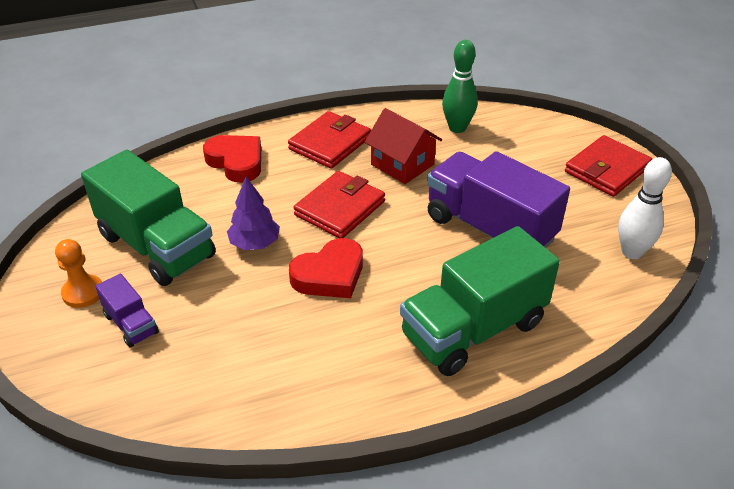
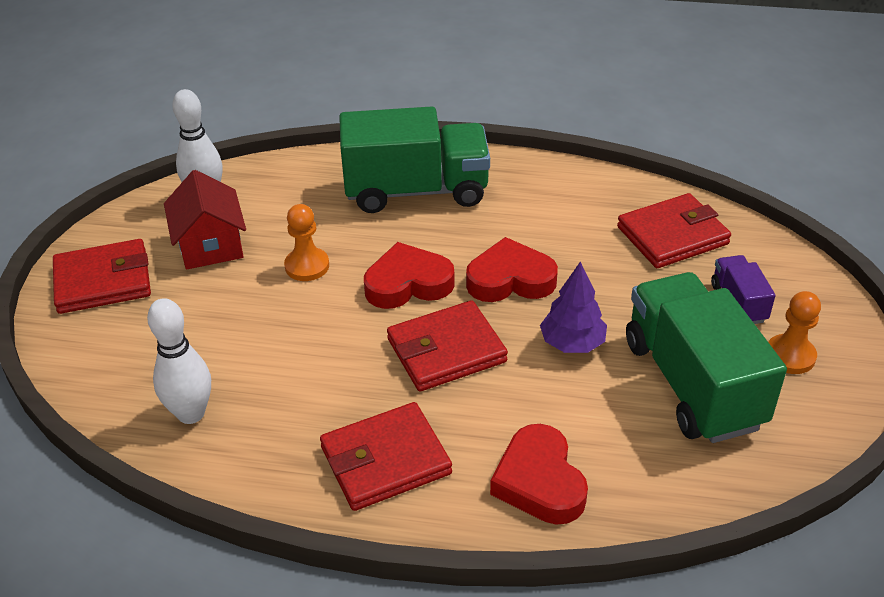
camera: 150 degrees left, 0 degrees up
(207, 374) = (672, 235): none -> red wallet
(402, 164) = (320, 383): red house -> red house (210, 245)
(404, 243) = (408, 283): none -> red heart
(457, 128) = (191, 413): green bowling pin -> white bowling pin
(489, 228) = (307, 266): purple truck -> orange pawn

